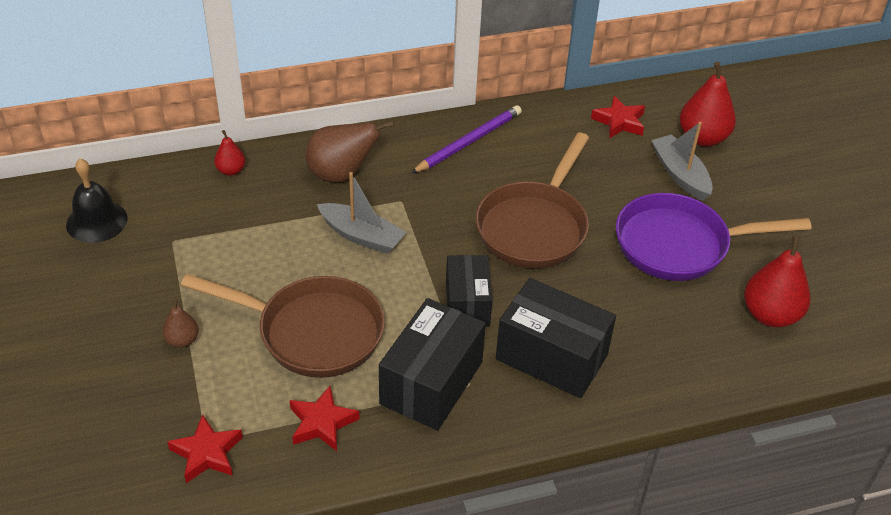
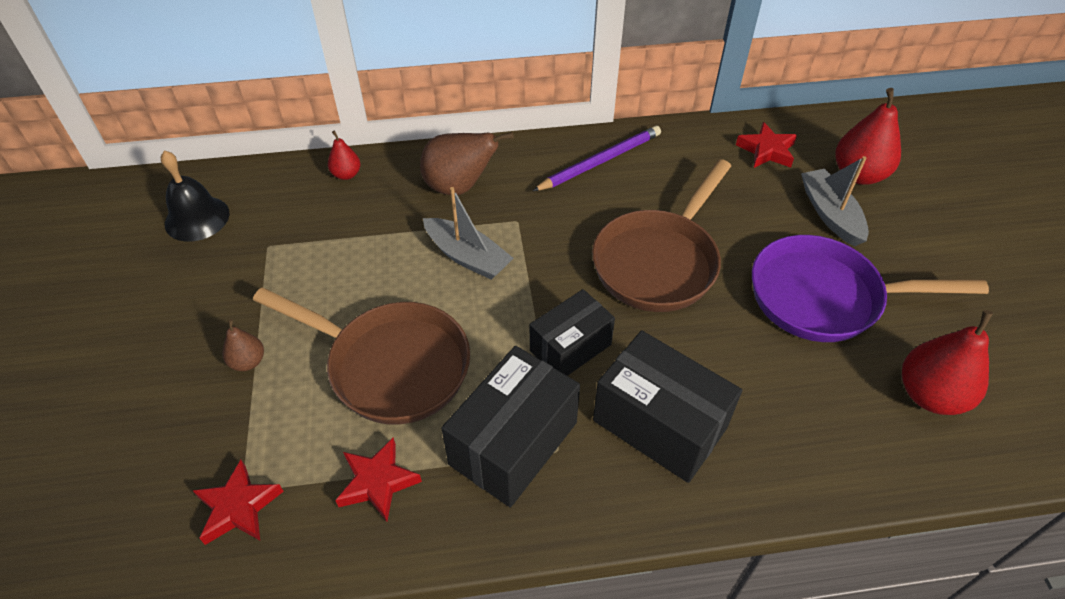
camera: 10 degrees right, 5 degrees up
(467, 304) = (570, 347): black box -> black box turned 45 degrees clockwise

